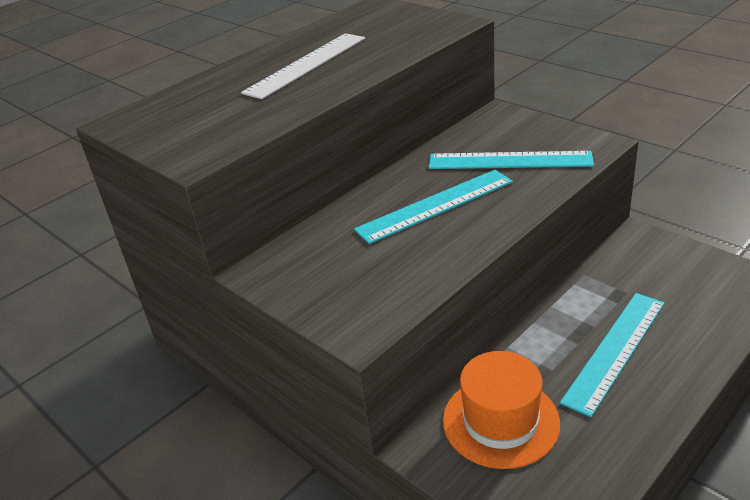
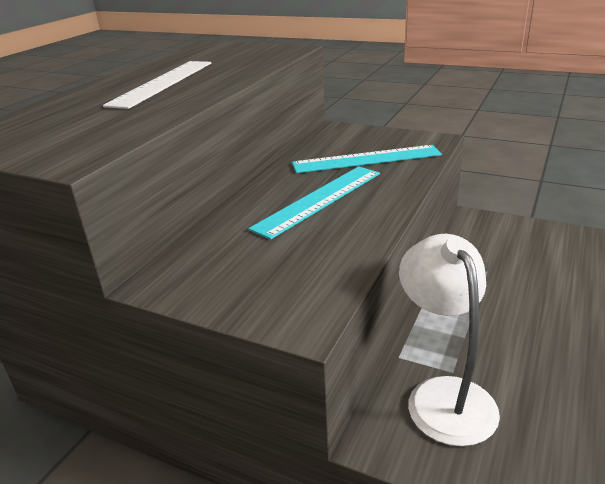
camera: 20 degrees left, 5 degrees down
(500, 421) = (444, 395): orange hat -> white lamp
(614, 350) = (509, 310): turquoise ruler -> none

